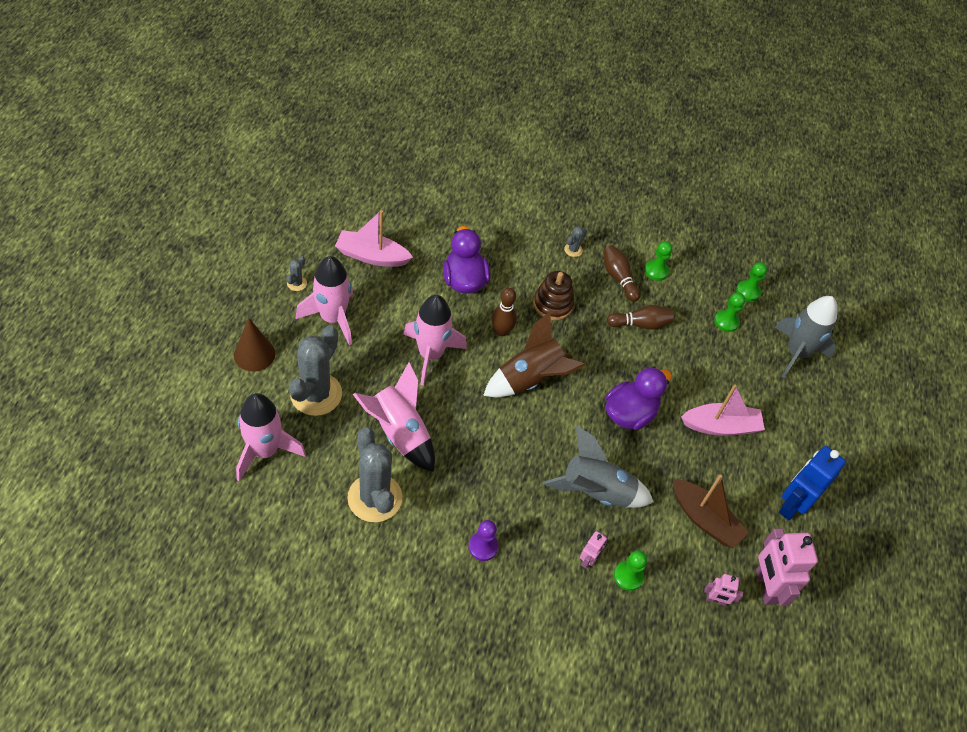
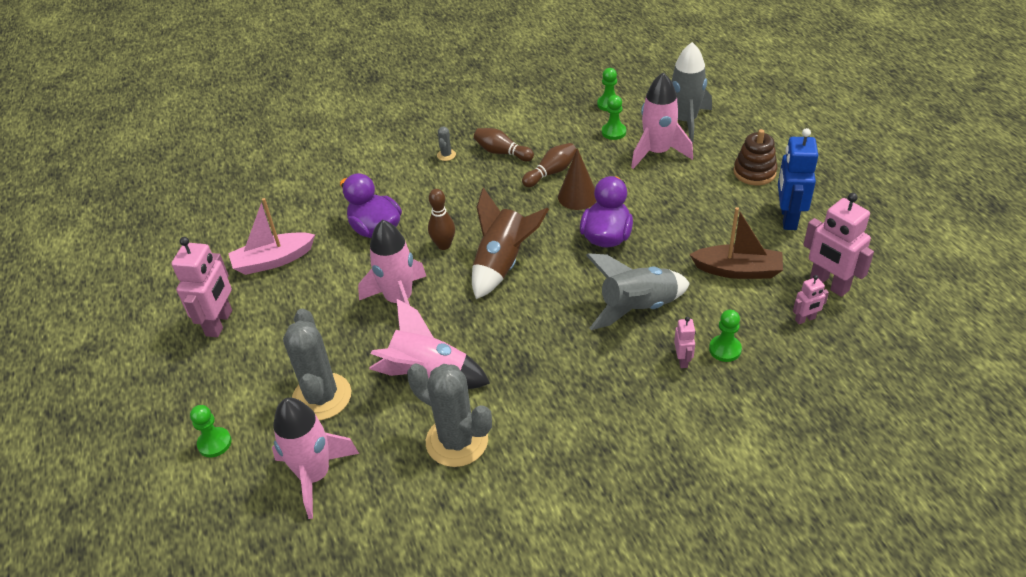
camera: 25 degrees left, 10 degrees down
(254, 354) = (229, 404): brown cone -> brown cone (577, 196)
(297, 283) = (219, 323): grey cactus -> pink robot
(332, 318) = (281, 328): pink rocket -> pink rocket (657, 152)
(483, 547) = (589, 411): purple pawn -> none
(552, 304) = (467, 201): brown stacking toy -> brown stacking toy (754, 172)
(656, 271) = (526, 131): green pawn -> green pawn (214, 443)
(721, 426) = (682, 201): pink boat -> none

